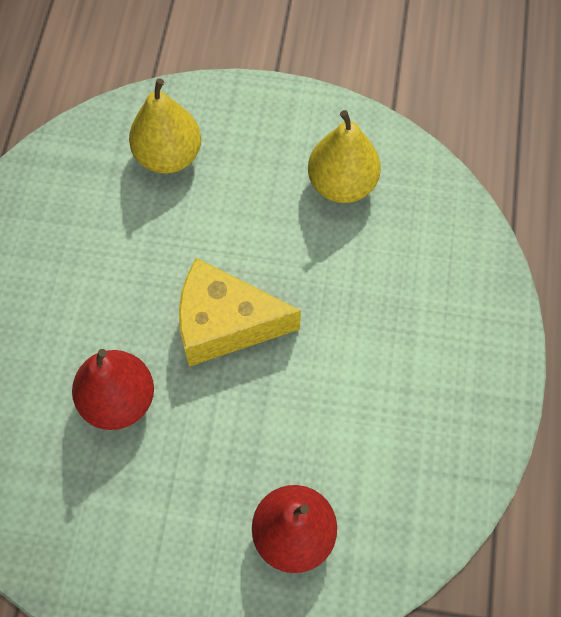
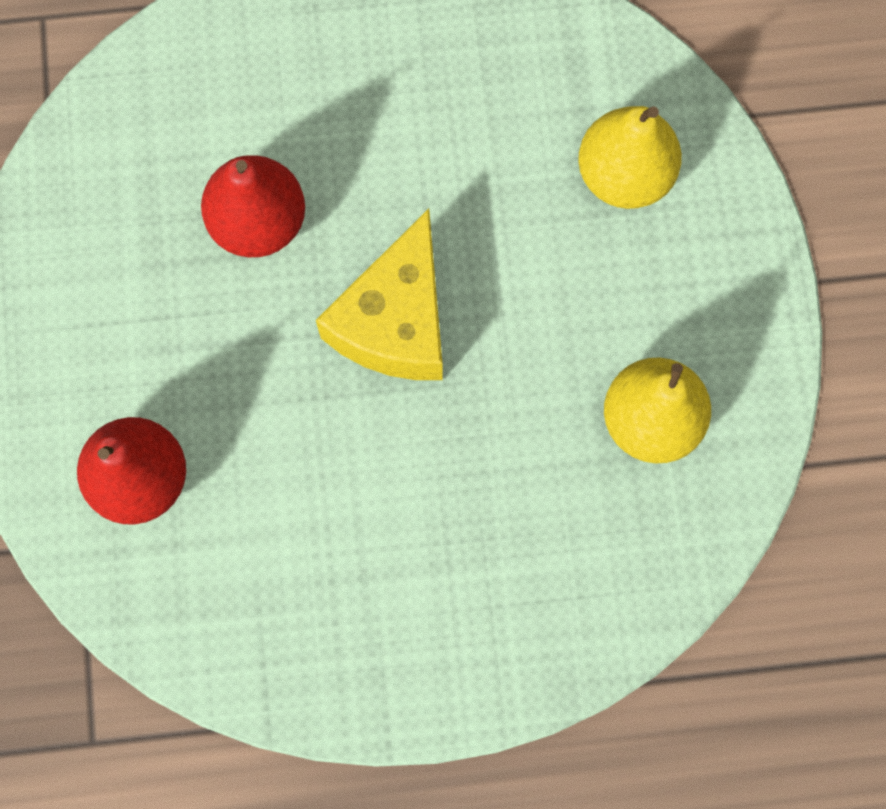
camera: 75 degrees right, 10 degrees up
(225, 323) = (395, 321): yellow cheese -> yellow cheese turned 150 degrees counterclockwise

